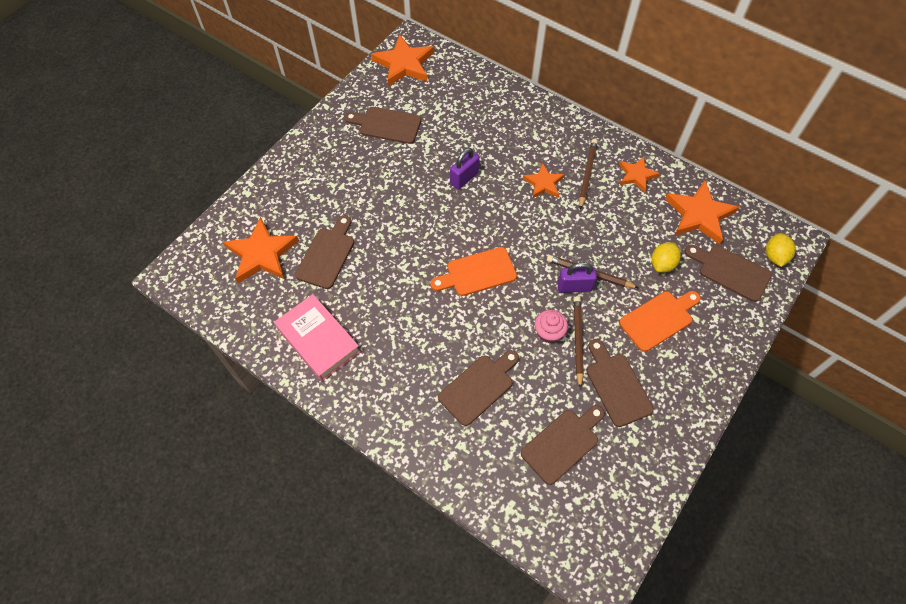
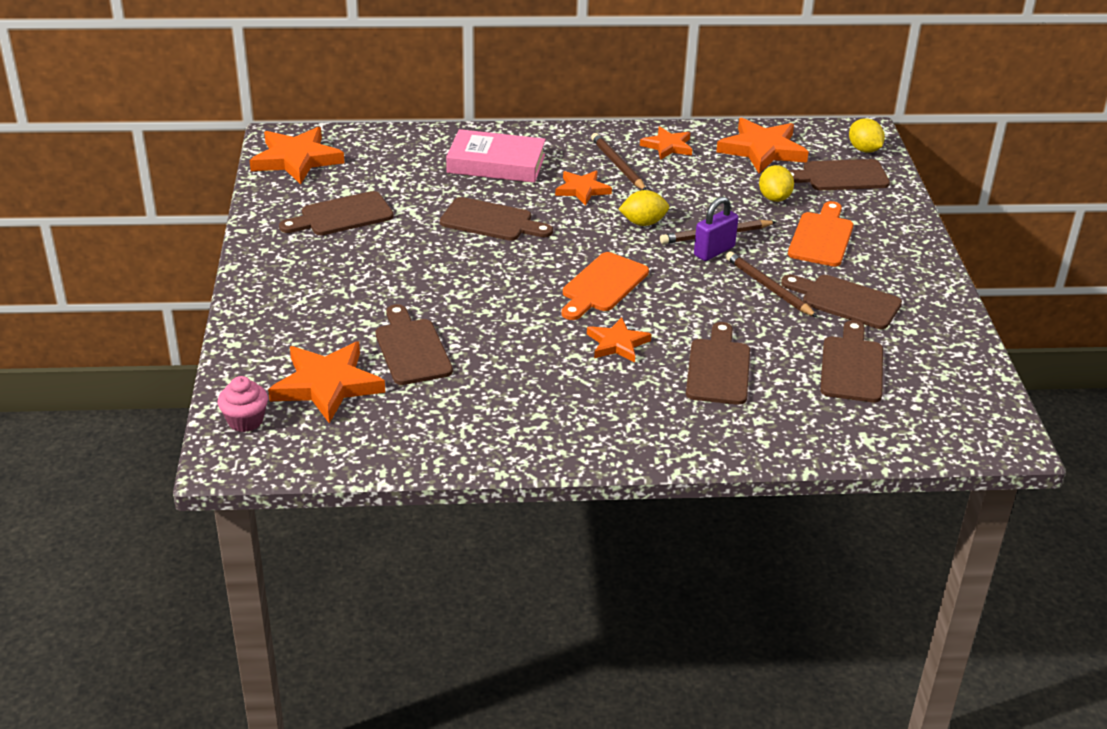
camera: 40 degrees left, 25 degrees down
(318, 340) = (495, 421): pink book -> pink book (496, 164)
(440, 326) = (617, 343): none -> orange star
(464, 178) = (491, 221): purple padlock -> brown cutting board
(549, 332) = (733, 295): pink cupcake -> pink cupcake (245, 421)
(553, 235) = (643, 223): none -> yellow lemon

